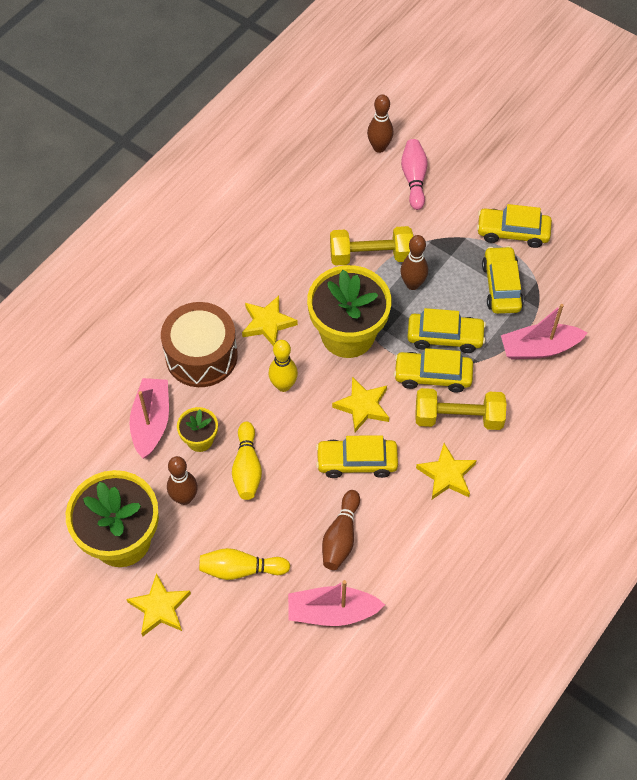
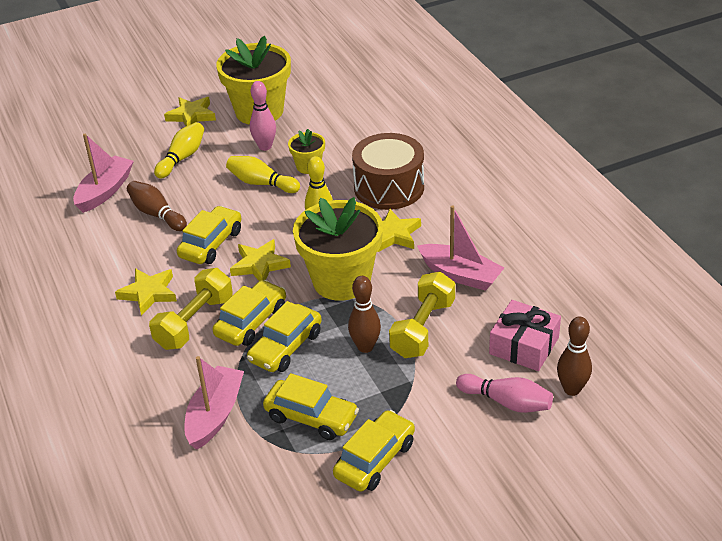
camera: 120 degrees right, 20 degrees down
(151, 422) = (346, 146): pink boat -> pink boat (460, 275)
(184, 498) = (265, 146): brown bowling pin -> pink bowling pin
(352, 187) = (524, 346): none -> pink gift

